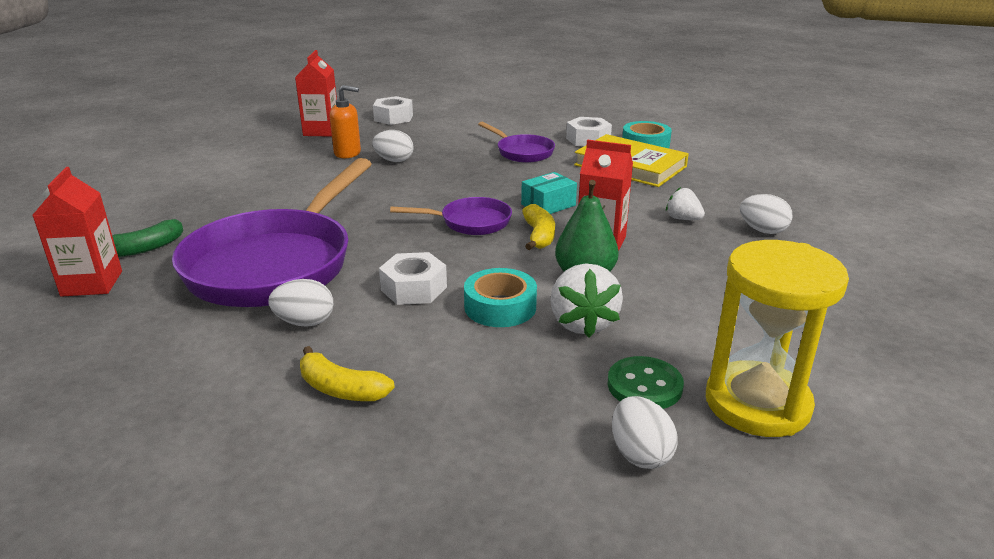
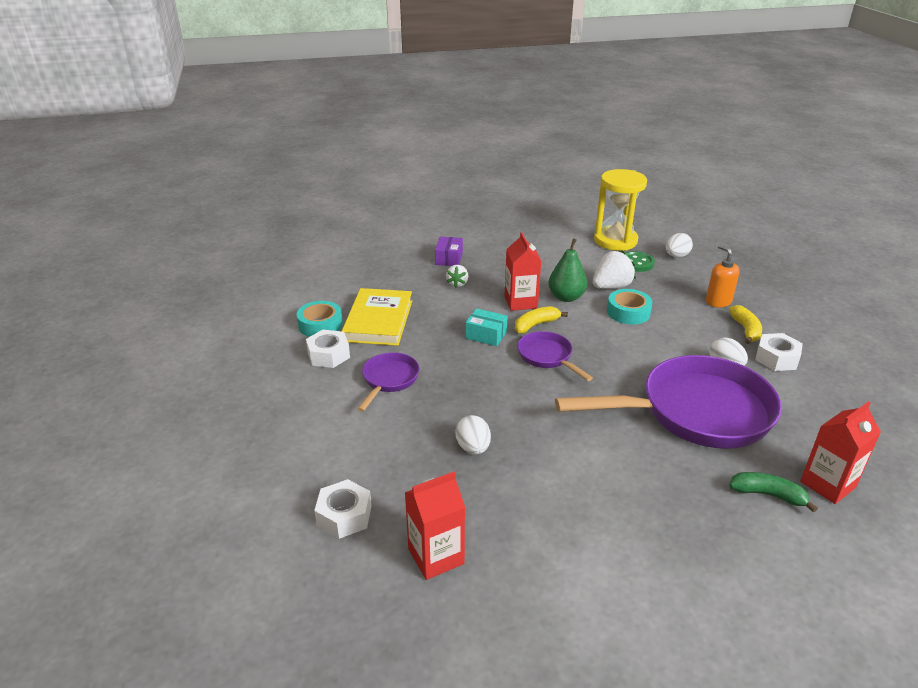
camera: 120 degrees left, 5 degrees up
(348, 153) = (482, 491): orange soap dispenser -> orange soap dispenser (718, 301)
(414, 288) = (648, 345): white nut -> white nut (776, 358)
(762, 230) = (449, 258): white egg -> purple box

